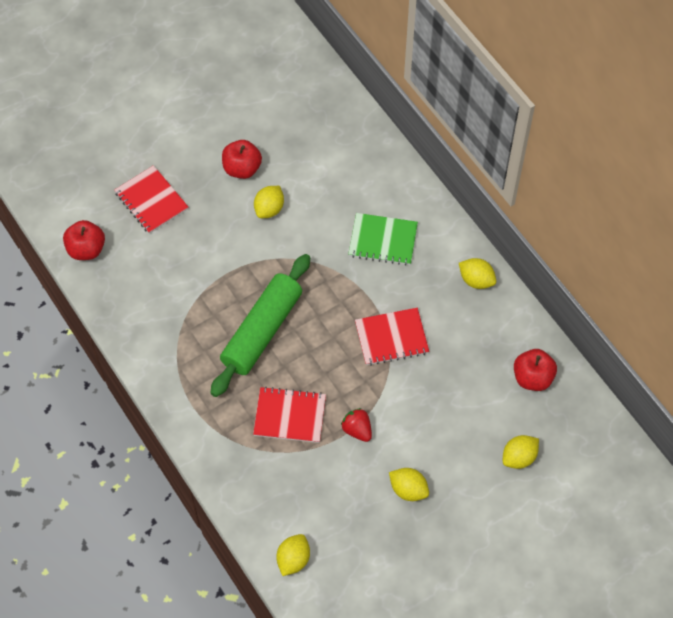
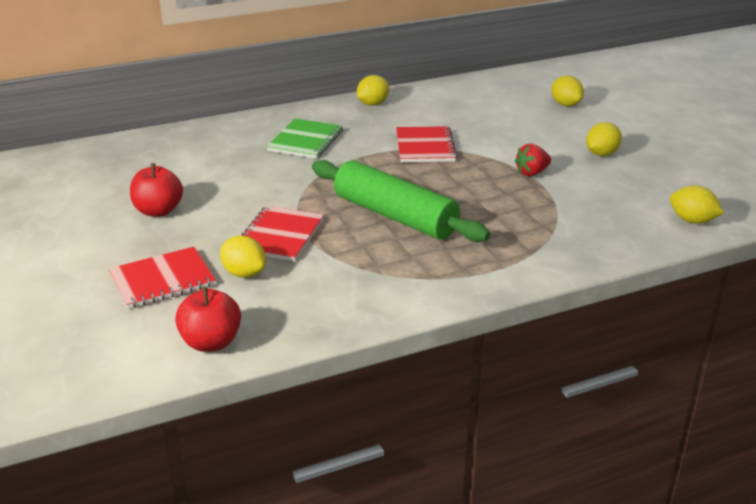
camera: 80 degrees left, 30 degrees down
(269, 209) = (228, 198): yellow lemon -> yellow lemon (244, 273)
(290, 416) = (511, 208): red notebook -> red notebook (280, 235)
(532, 378) = (484, 92): red apple -> none

